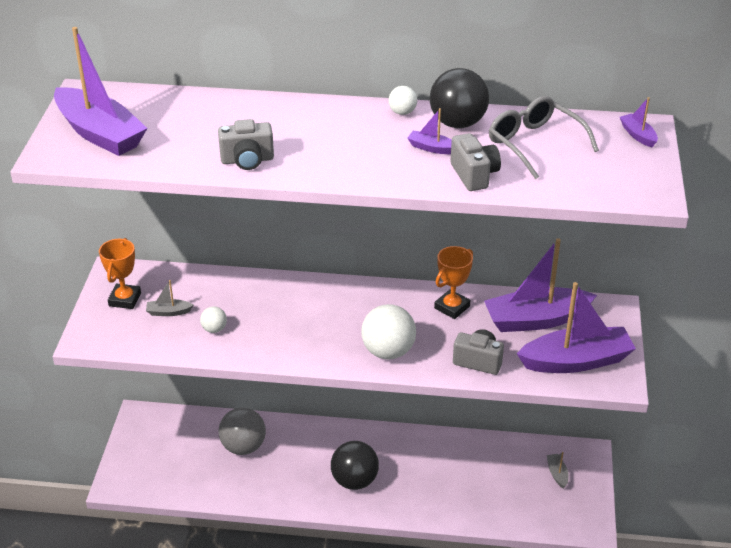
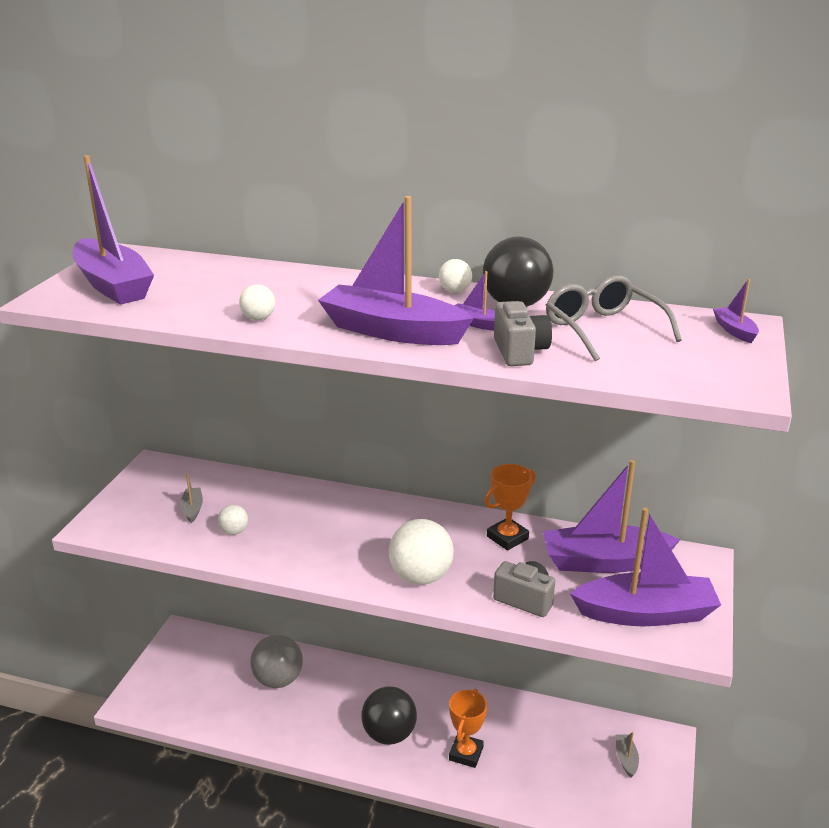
camera: 10 degrees right, 10 degrees down
(125, 299) = (152, 492): orange trophy -> orange trophy (466, 753)
(168, 312) = (192, 509): grey boat -> grey boat turned 75 degrees clockwise
(247, 160) = (258, 318): grey camera -> white ball
(365, 163) = (392, 331): none -> purple boat

